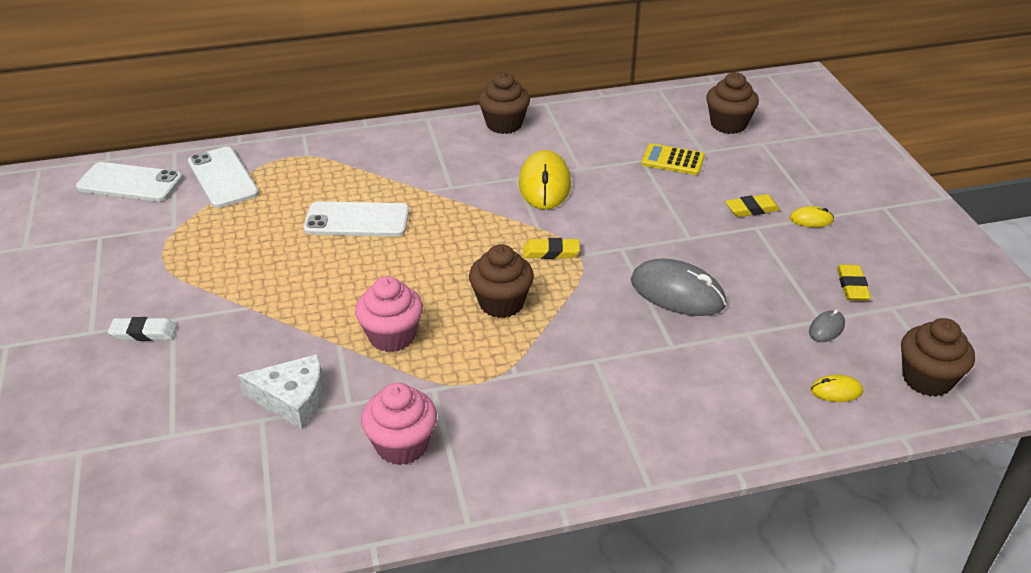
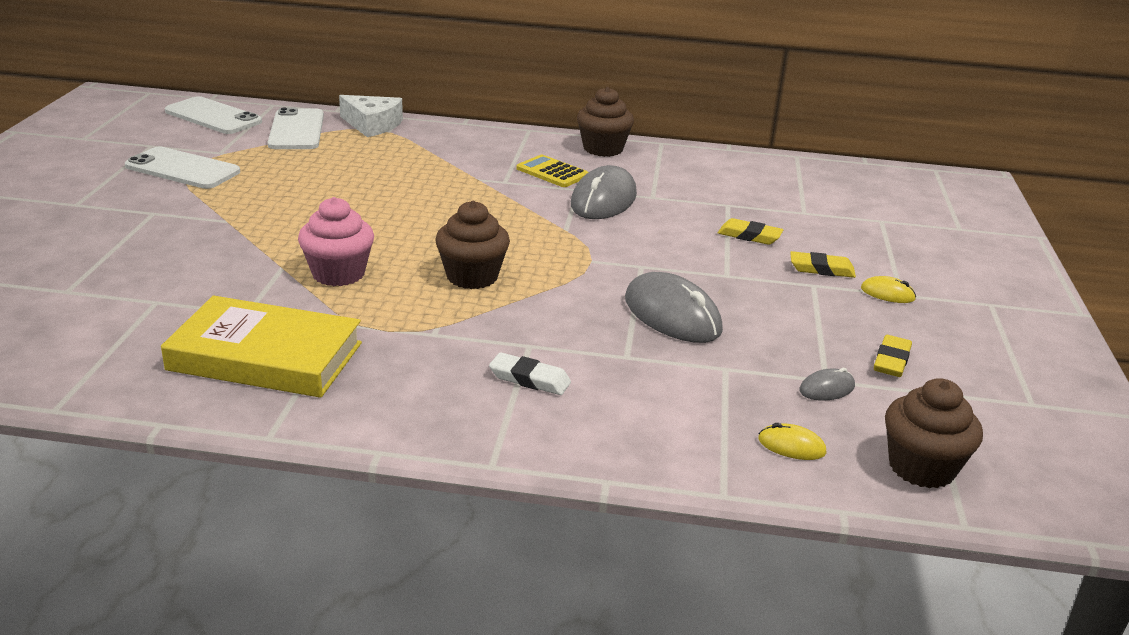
camera: 20 degrees right, 10 degrees down
(143, 333) = (118, 215): white eraser -> white eraser (529, 379)
(292, 399) = (199, 294): white cheese -> white cheese (372, 125)
(357, 220) = (389, 185): white phone -> white phone (182, 169)
(402, 445) = (265, 356): pink cupcake -> yellow book
(544, 184) = (603, 200): yellow mouse -> grey mouse
(551, 252) = (561, 251): yellow eraser -> yellow eraser (749, 236)
(672, 160) = (762, 212): yellow calculator -> yellow calculator (552, 172)
(728, 124) = (853, 198): brown cupcake -> none

